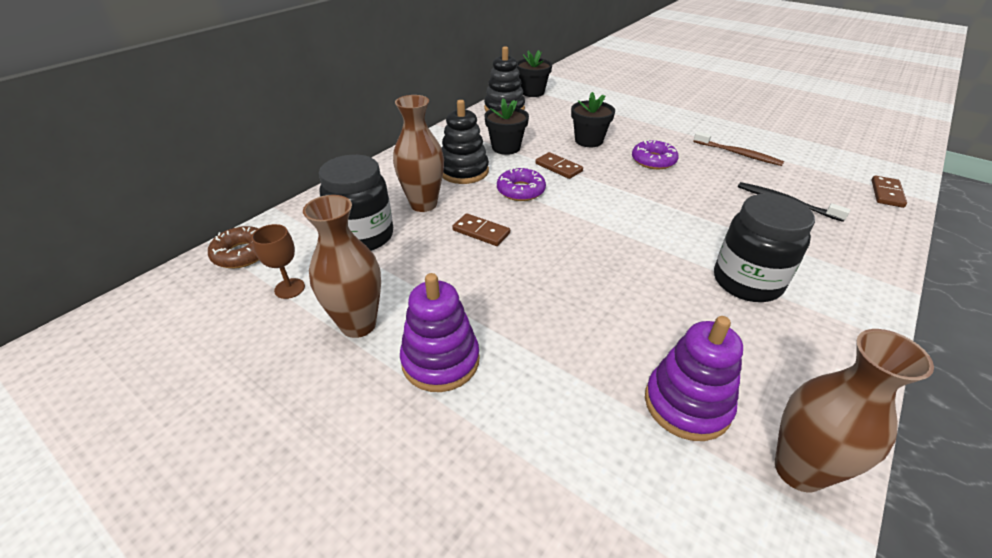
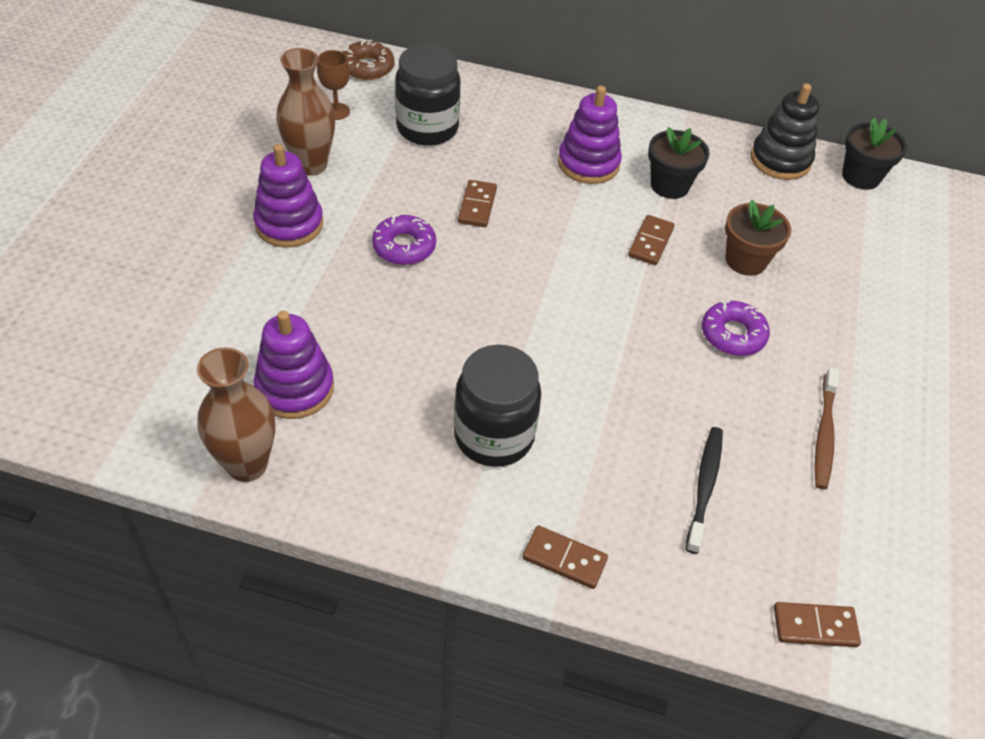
camera: 65 degrees right, 10 degrees up
(423, 204) = (503, 151): brown vase -> none
(464, 171) = (588, 163): black stacking toy -> purple stacking toy
(520, 190) = (575, 219): purple donut -> purple donut (404, 247)
(588, 141) = (745, 260): black flower pot -> brown flower pot
(864, 275) = (564, 559): none -> brown domino

